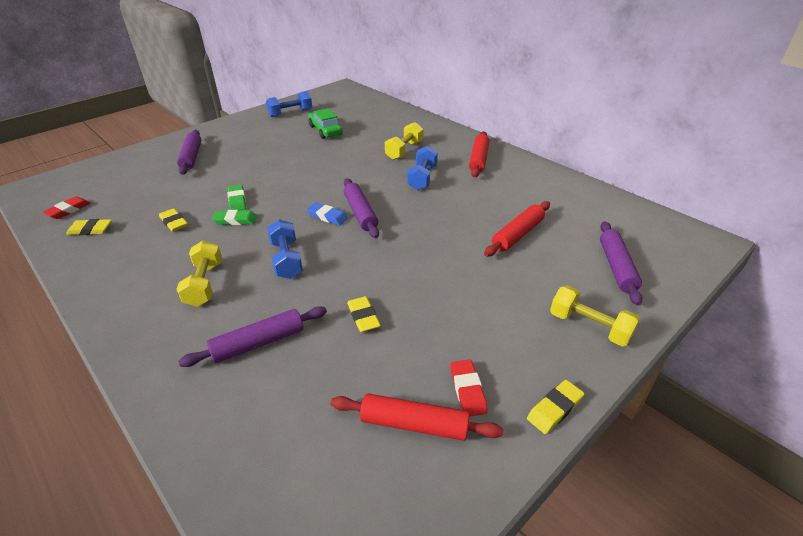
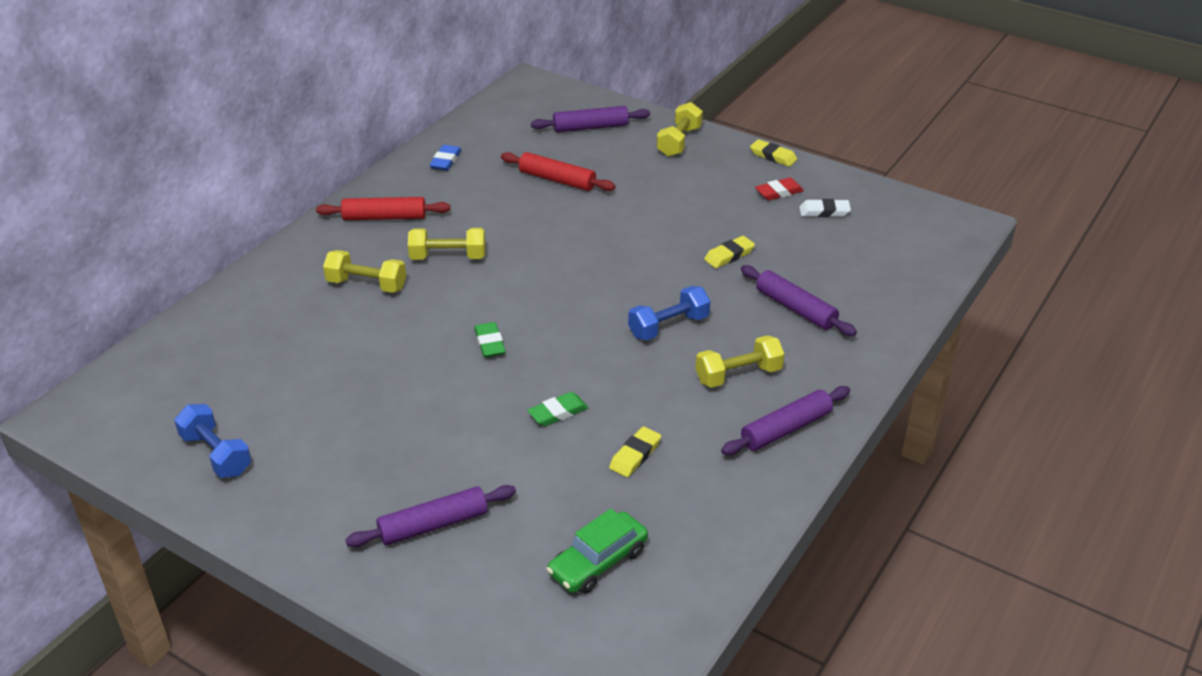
camera: 105 degrees left, 0 degrees up
(68, 210) = (650, 600): red eraser -> none
(90, 230) = (686, 539): yellow eraser -> none
(235, 220) = (607, 396): green eraser -> green eraser (490, 343)
(325, 130) = (299, 385): green car -> green car (598, 562)
(327, 216) = (569, 317): blue eraser -> blue eraser (446, 161)
(360, 213) = (552, 292): purple rolling pin -> purple rolling pin (785, 429)
(414, 424) = (824, 211): red rolling pin -> white eraser
(422, 178) = (448, 257): blue dumbbell -> yellow dumbbell

